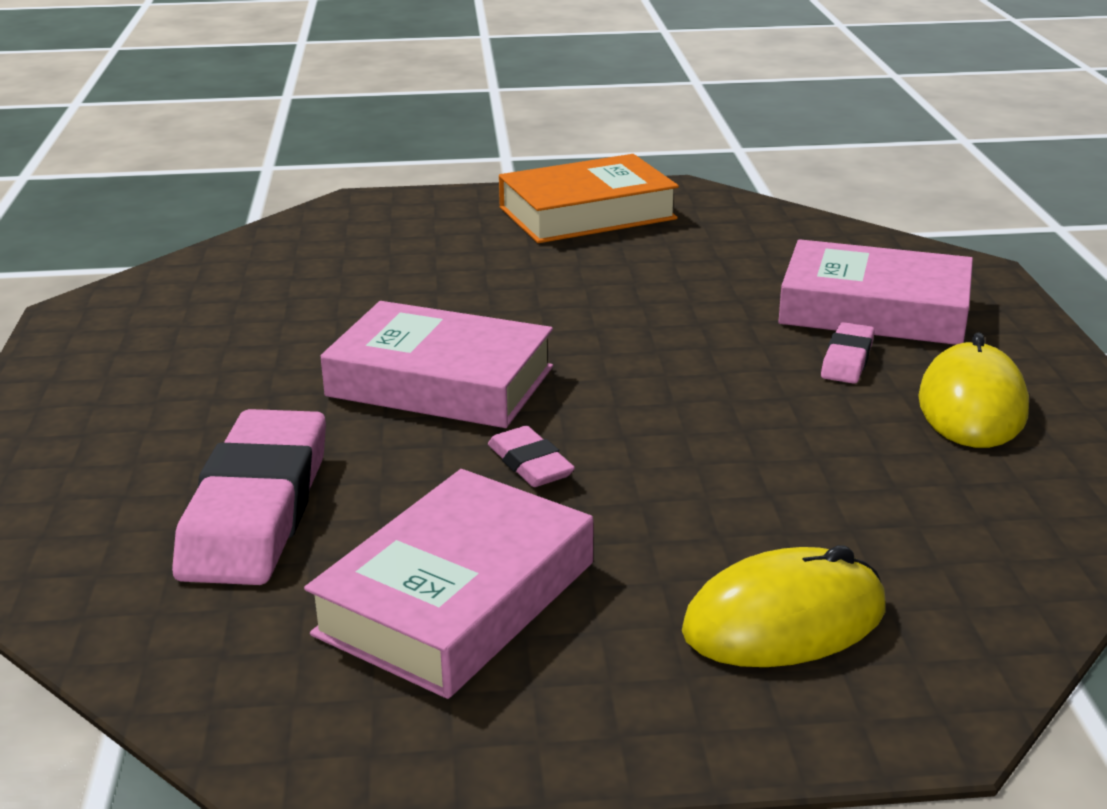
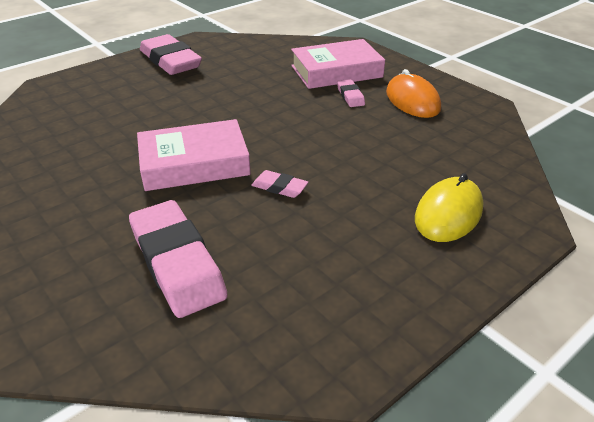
camera: 35 degrees left, 10 degrees up
(457, 598) = (319, 263): pink book -> none
(587, 213) = (170, 61): orange book -> pink eraser
(972, 405) = (412, 100): yellow mouse -> orange mouse

